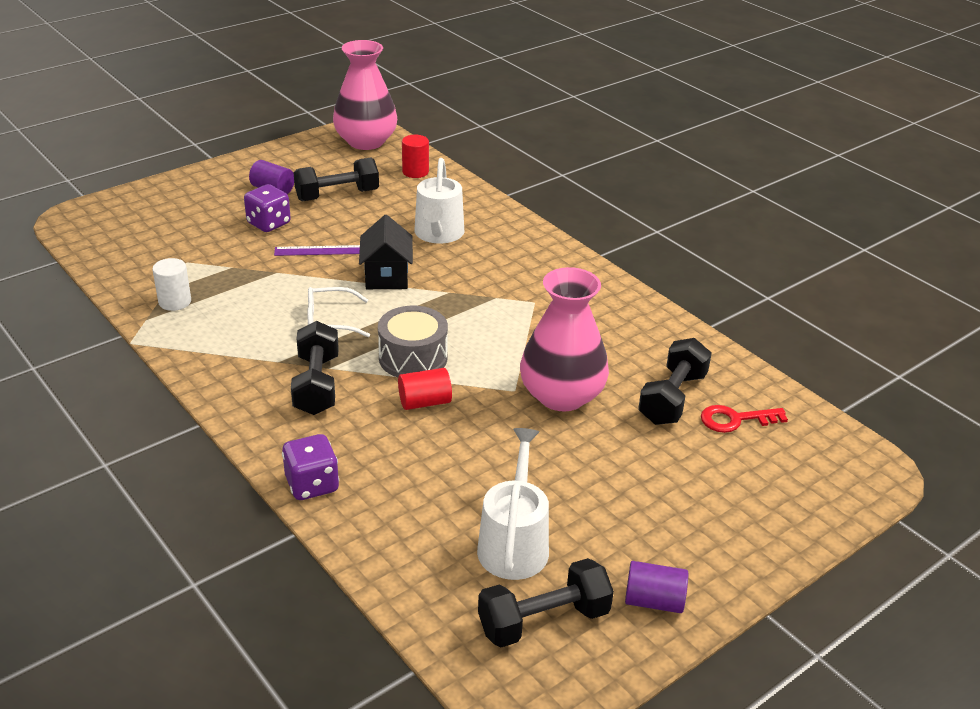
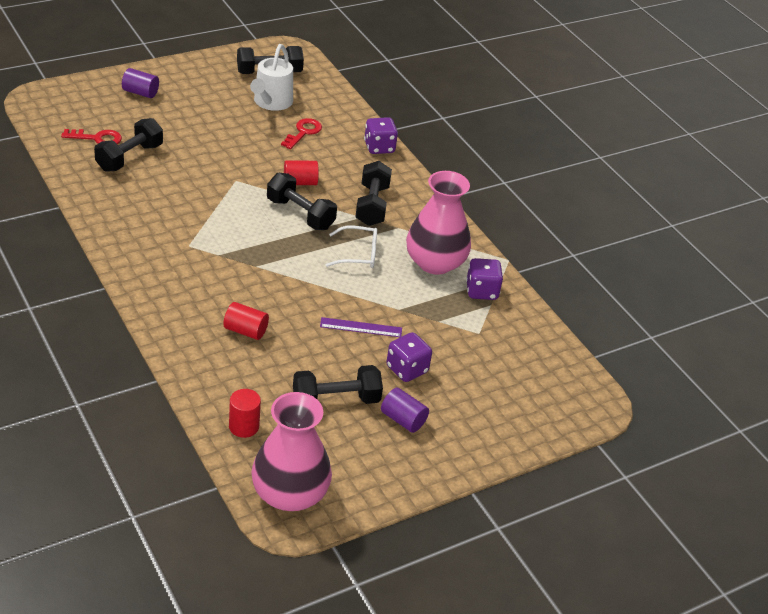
camera: 175 degrees left, 5 degrees up
(175, 302) = (481, 291): white cylinder -> purple dice
(386, 276) = (305, 289): black house -> none
(413, 358) = (300, 214): grey drum -> black dumbbell
(438, 234) = (245, 331): white watering can -> red cylinder
(442, 490) = (303, 132): none -> red key
(561, 395) = (205, 171): pink vase -> pink vase (435, 262)
(654, 601) = (210, 69): purple cylinder -> purple cylinder (140, 92)

